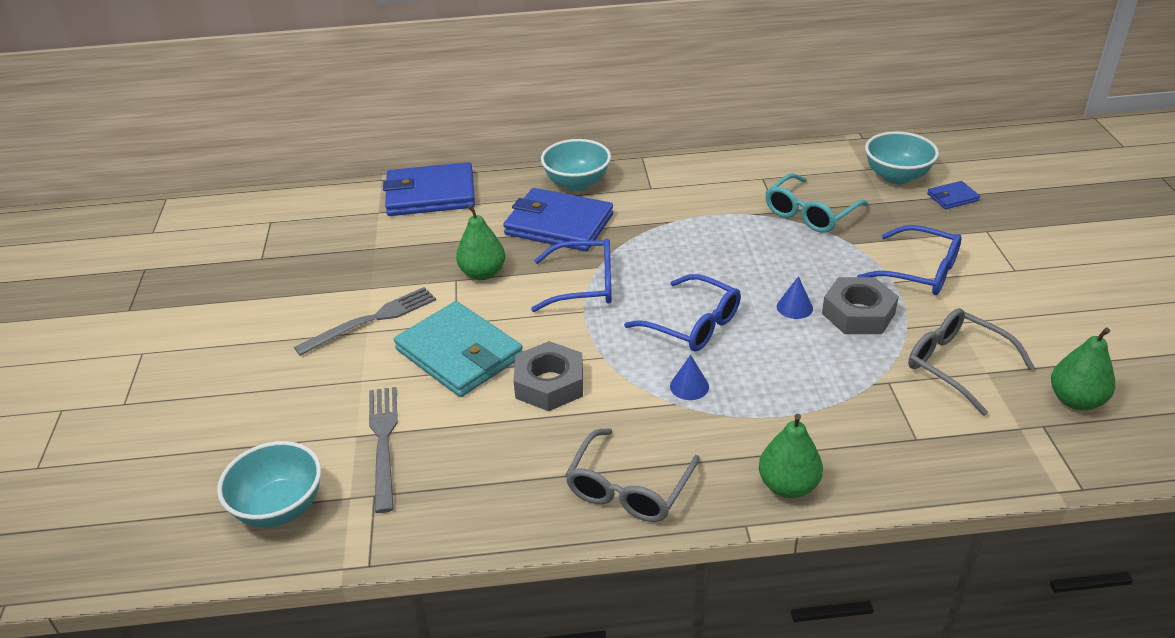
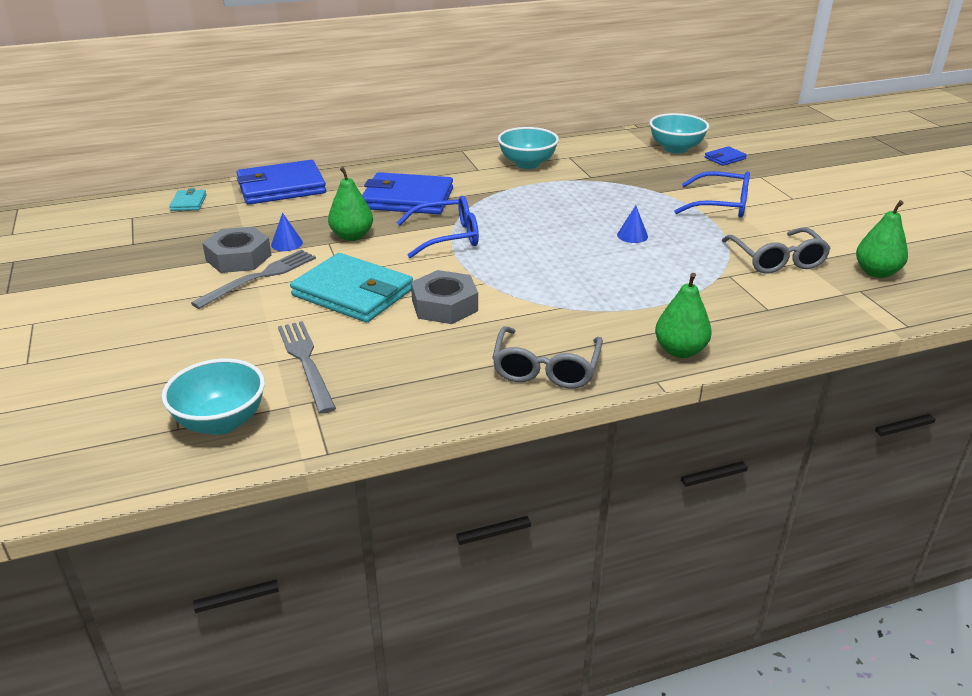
camera: 15 degrees left, 5 degrees down
(331, 207) = (189, 202): none -> turquoise wallet
(577, 183) = (412, 171): turquoise bowl -> turquoise bowl (527, 164)
(689, 386) = (568, 294): blue cone -> blue cone (287, 243)
(693, 324) = (553, 254): blue glasses -> none
(810, 213) = (618, 176): turquoise glasses -> none
(858, 313) = (685, 235): grey nut -> grey nut (238, 258)
(956, 365) = (777, 260): grey glasses -> grey glasses turned 135 degrees counterclockwise

